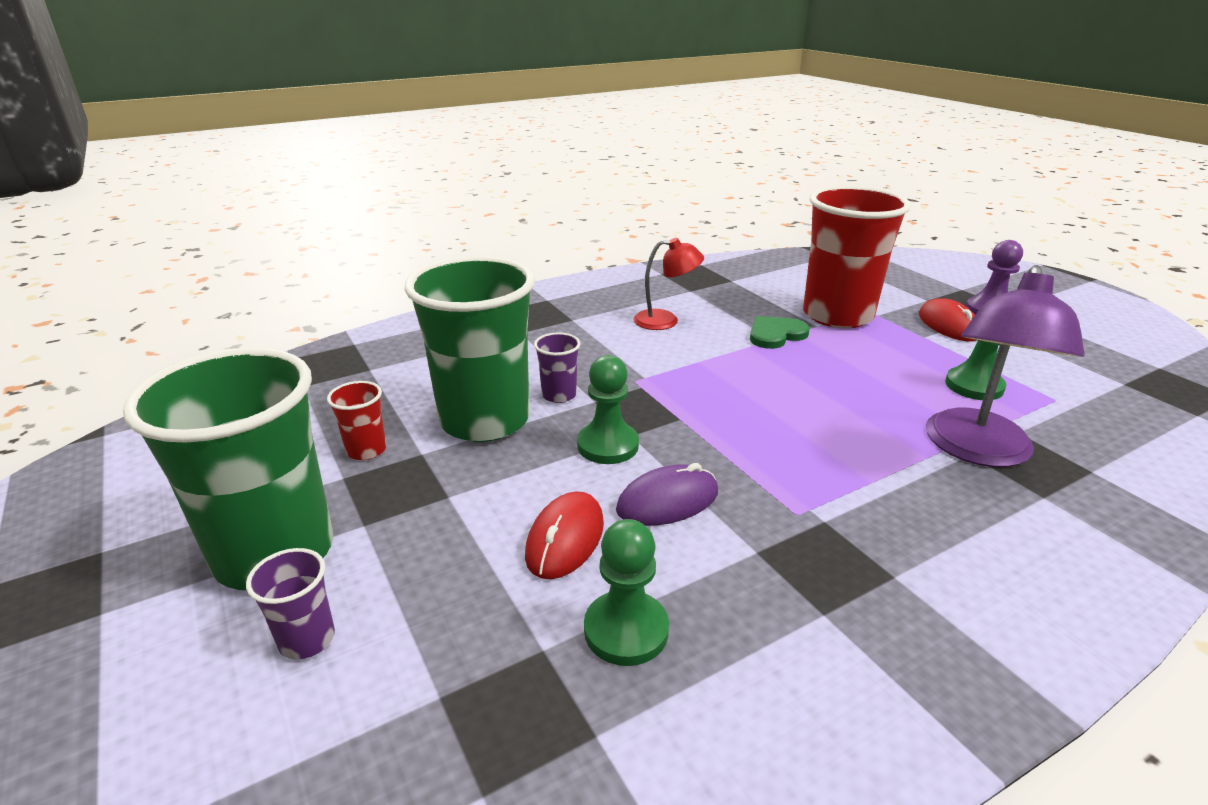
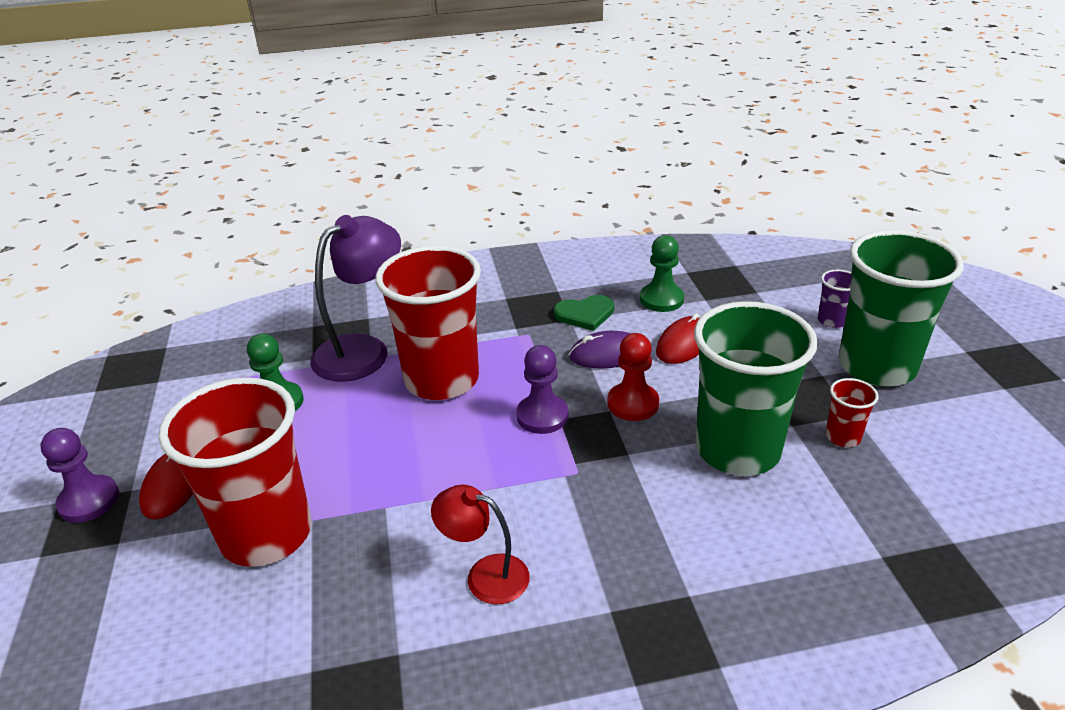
camera: 160 degrees left, 5 degrees up
(559, 395) = (661, 467): purple cup -> none
(608, 445) = (633, 403): green pawn -> red pawn
(699, 417) = (542, 416): none -> purple pawn
(775, 334) = (375, 513): green heart -> green heart (585, 314)
(841, 434) = (442, 380): none -> red cup

